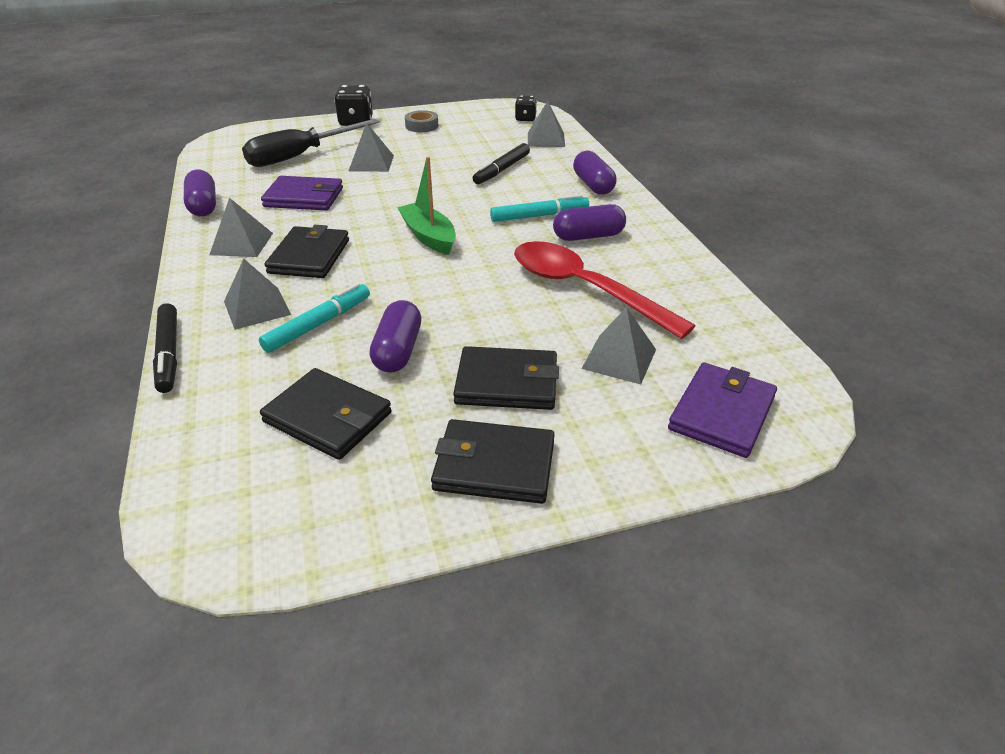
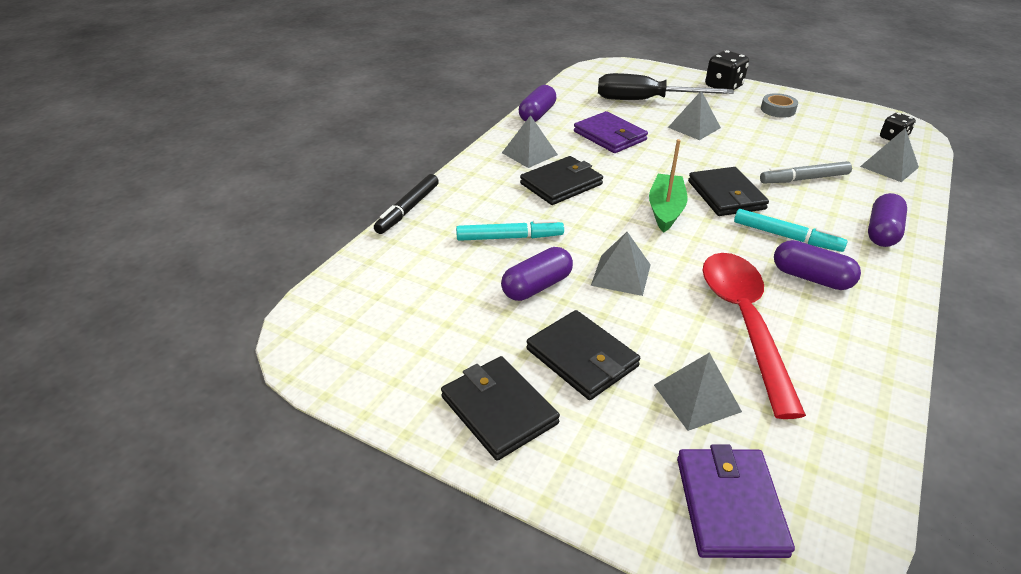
camera: 45 degrees right, 0 degrees up
(257, 307) = (487, 205): grey pyramid -> grey pyramid (621, 274)
(328, 417) = (442, 305): black wallet -> black wallet (726, 195)
(502, 170) = (804, 179): black marker -> grey marker
(722, 413) = (729, 505): purple wallet -> purple wallet turned 75 degrees counterclockwise

